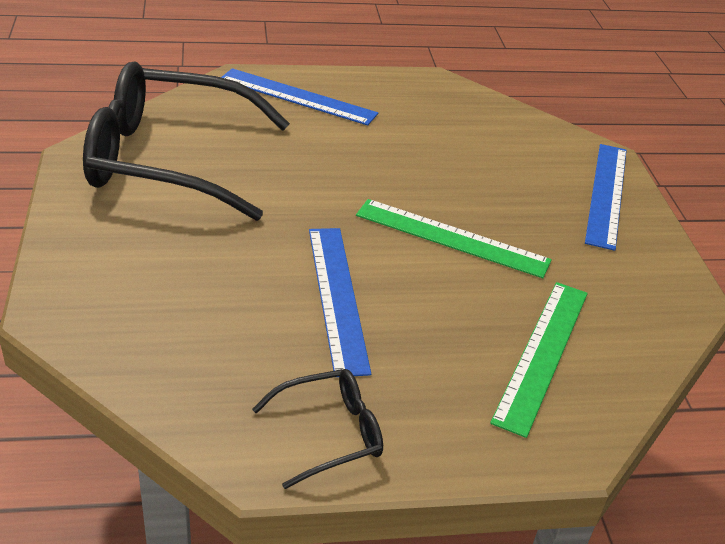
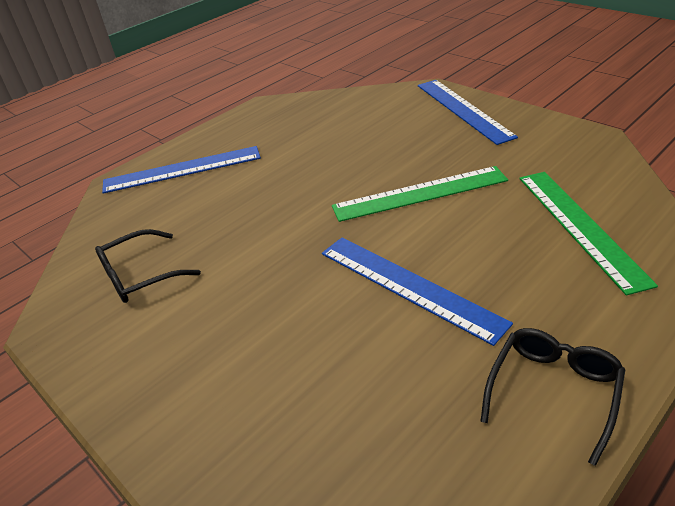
camera: 30 degrees left, 0 degrees up
(171, 160) = (140, 275): black glasses -> black glasses, size x0.45

